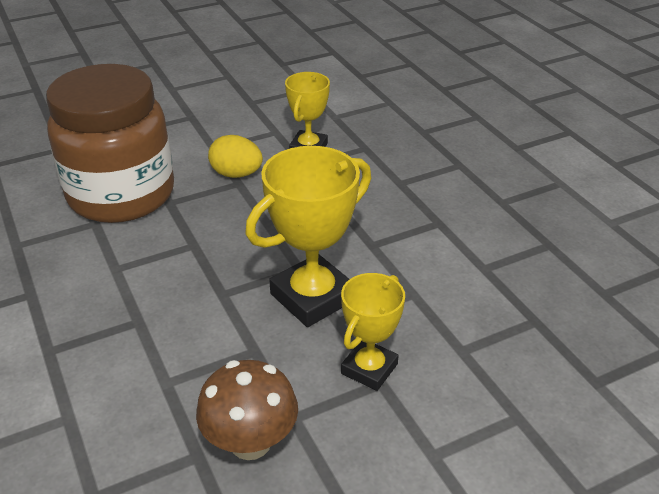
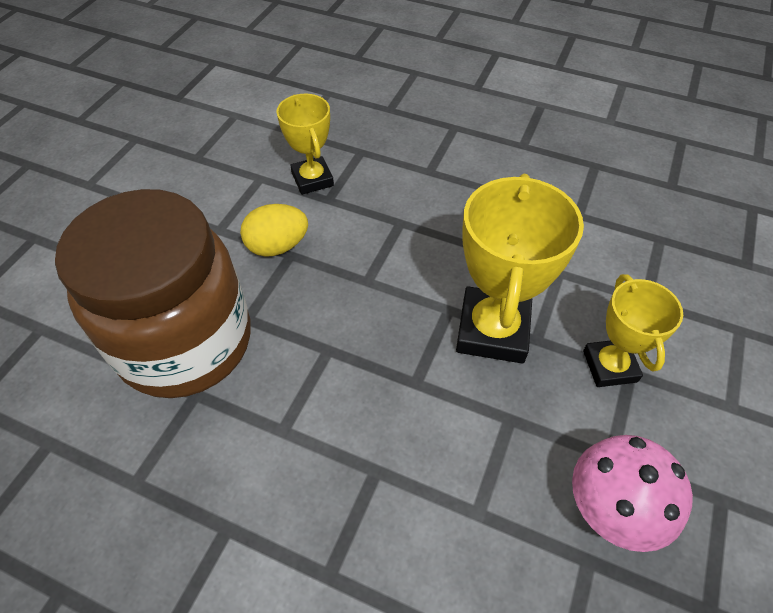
camera: 40 degrees left, 15 degrees up
(250, 442) = (611, 509): brown mushroom -> pink mushroom

